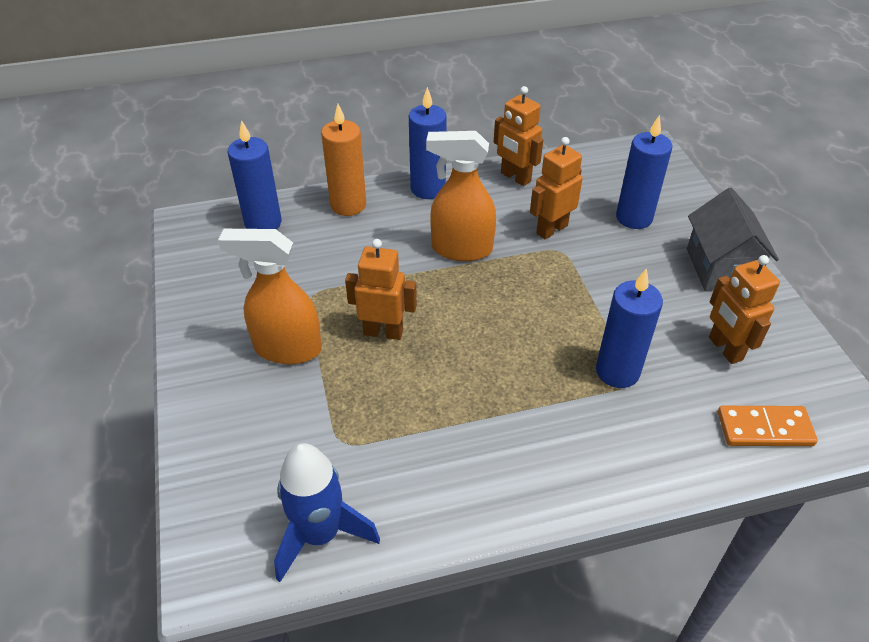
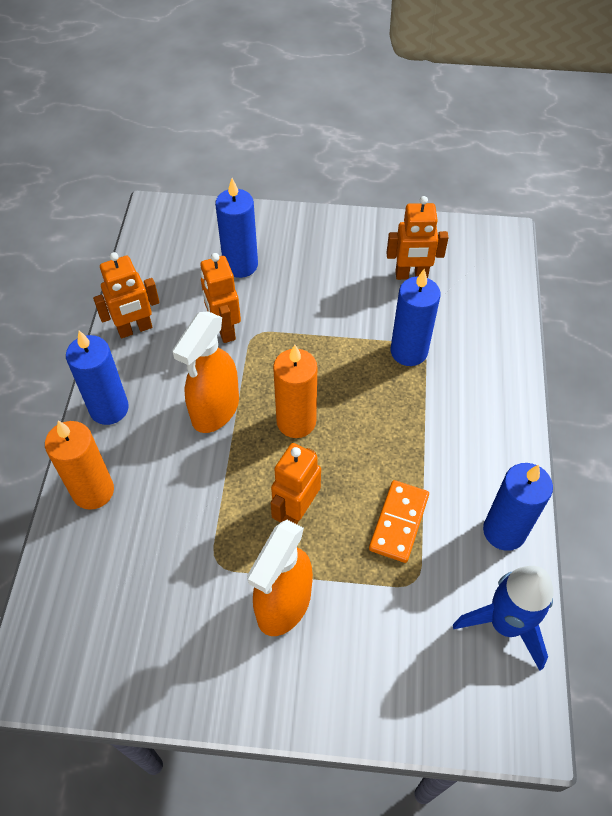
camera: 70 degrees left, 10 degrees up
(263, 223) = (75, 587): blue candle -> blue candle (504, 531)
(478, 306) = (296, 422): none -> orange candle
(720, 268) = (327, 238): grey house -> none
(764, 428) = (491, 289): orange domino -> orange domino (398, 522)

